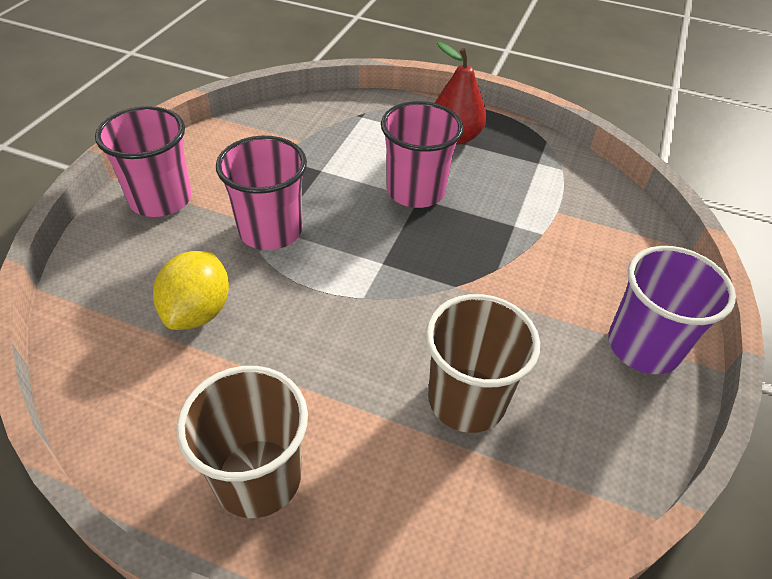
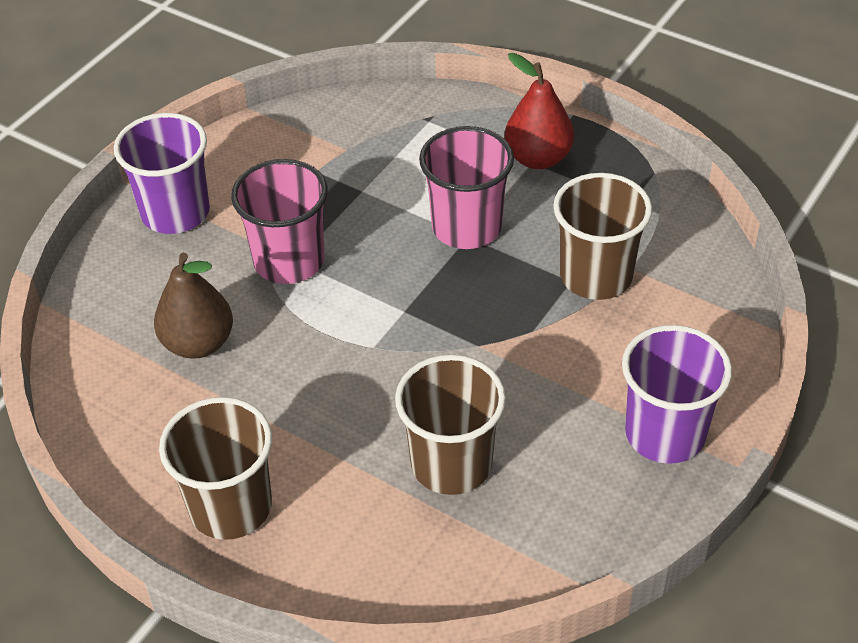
camera: 15 degrees right, 0 degrees up
(161, 199) = (175, 212): pink cup -> purple cup
(198, 311) = (198, 343): yellow lemon -> brown pear
(532, 220) = (596, 276): none -> brown cup

